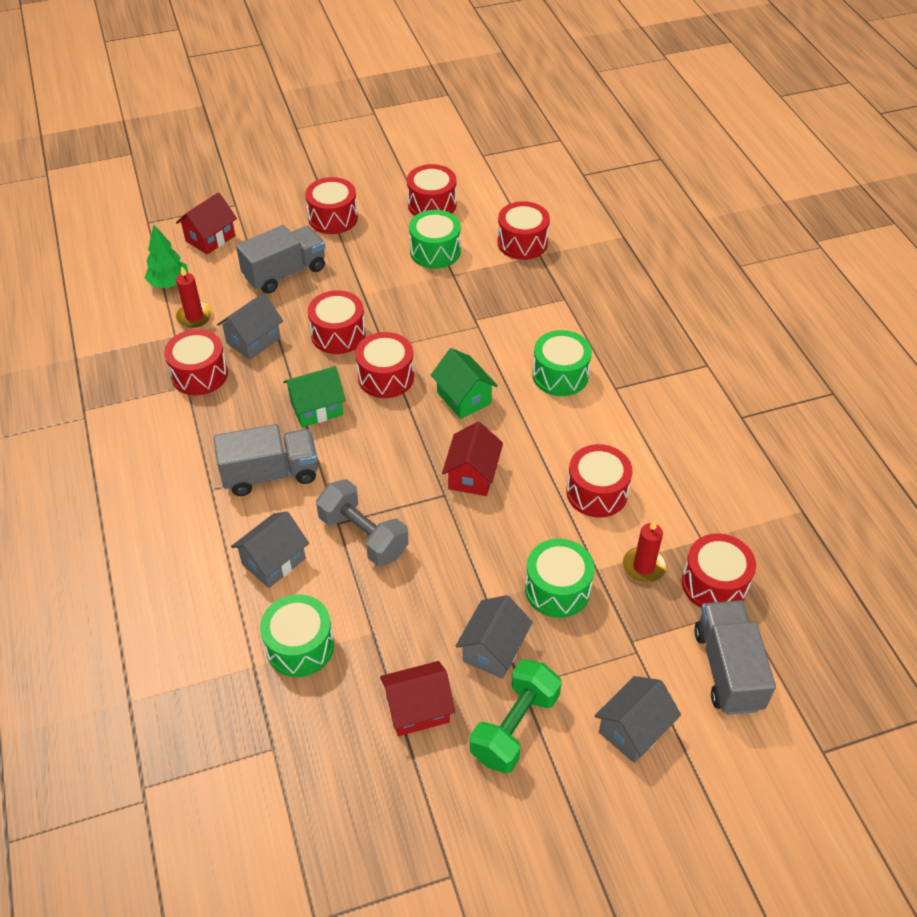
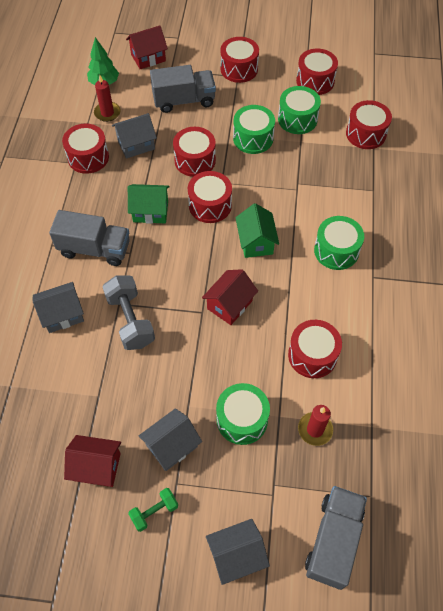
camera: 25 degrees right, 10 degrees up
(300, 646) = (46, 384): green drum -> green drum (253, 138)
(515, 727) = (154, 512): green dumbbell -> green dumbbell, size x0.57
(714, 584) = (361, 467): red drum -> none

